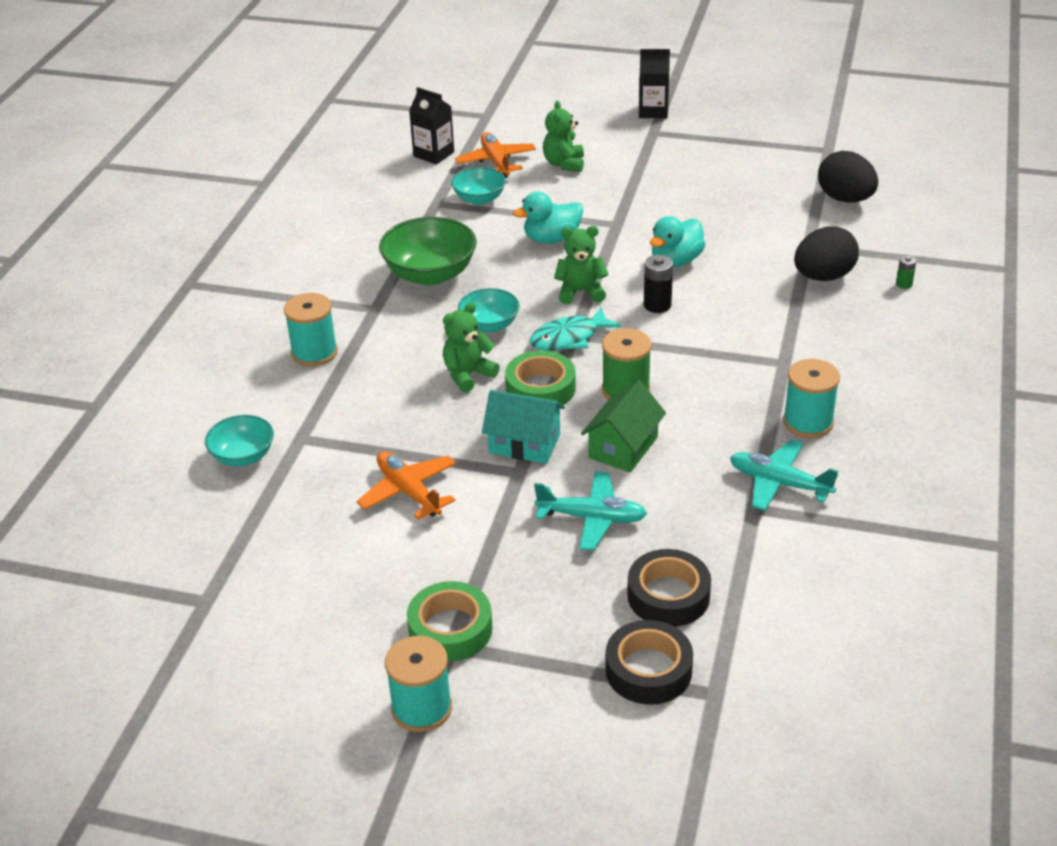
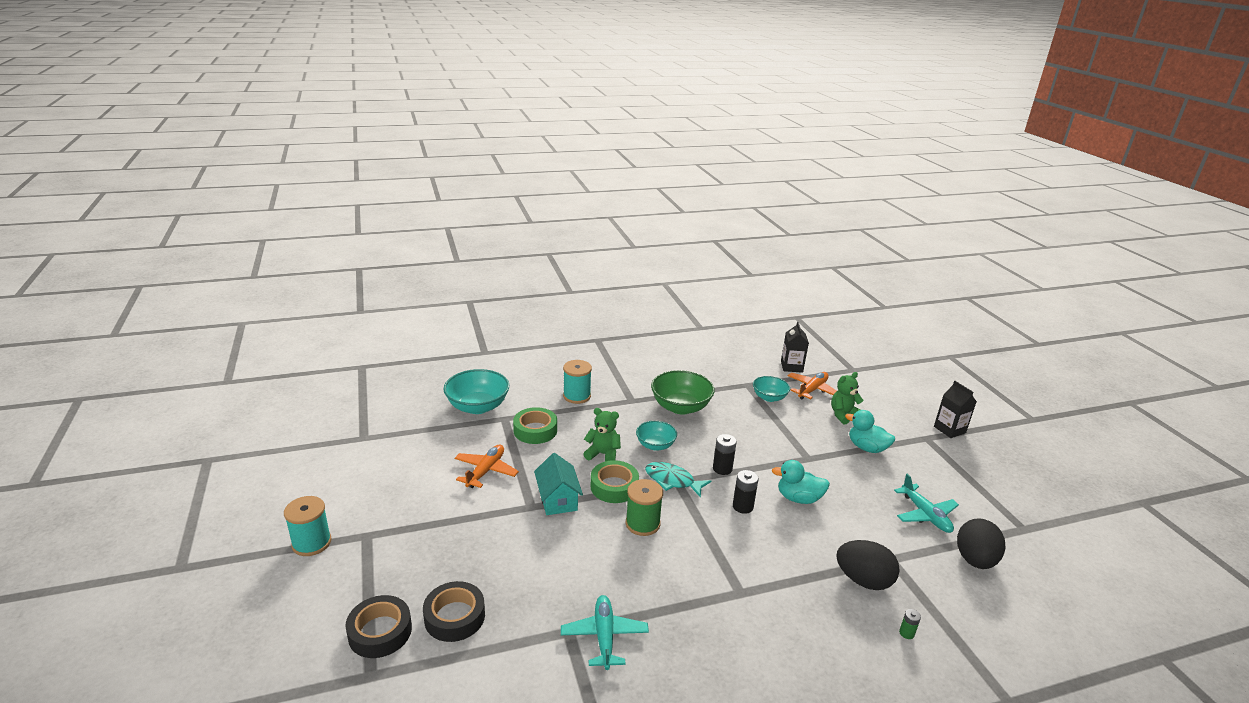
camera: 55 degrees right, 10 degrees down
(243, 456) = (478, 406): turquoise bowl -> turquoise bowl, size x1.65
(450, 629) = (380, 530): green tape -> green tape (535, 430)
(551, 239) = (762, 438): turquoise duck -> turquoise duck (867, 448)
(580, 292) = (722, 469): green teddy bear -> black battery
(592, 518) = (508, 553): turquoise plane -> turquoise plane (925, 515)
(623, 447) = (585, 543): green house -> none
(808, 422) = (684, 630): turquoise spool -> none

